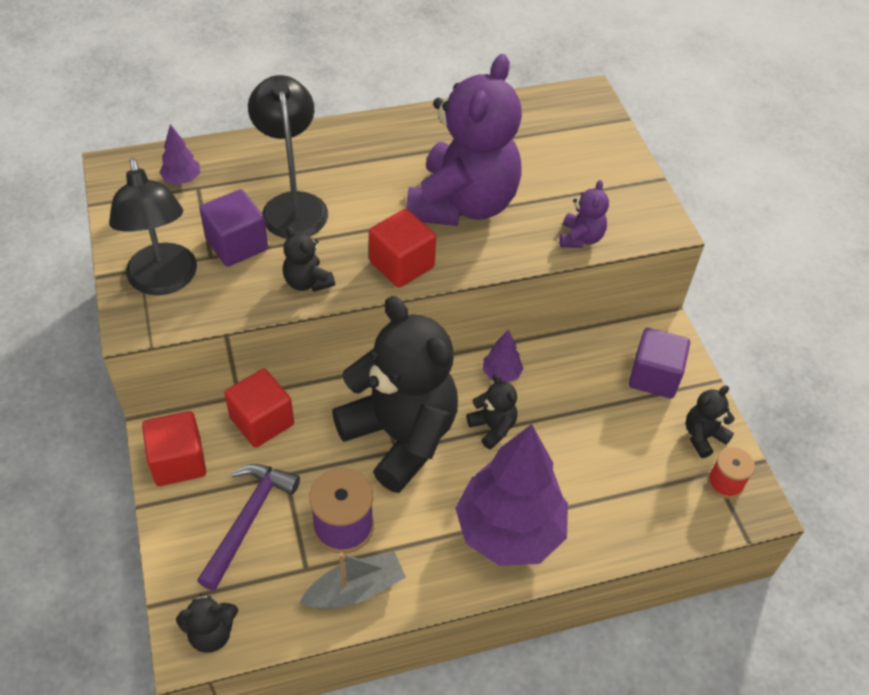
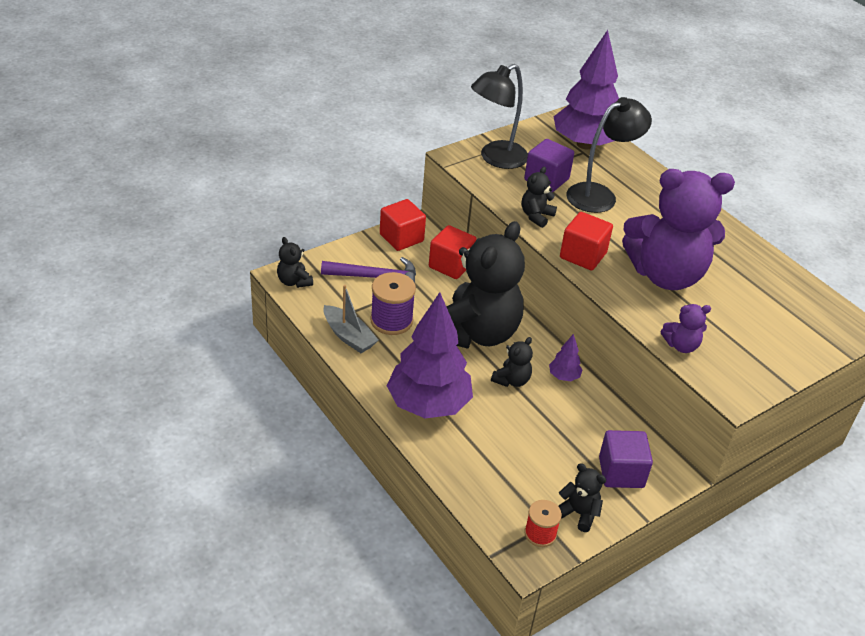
camera: 70 degrees right, 10 degrees down
(182, 180) = (584, 144): purple tree -> purple tree, size x2.44

